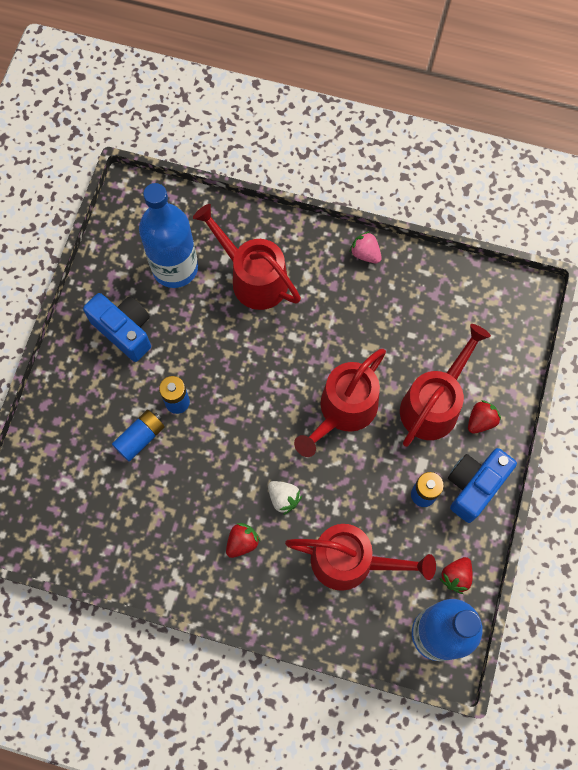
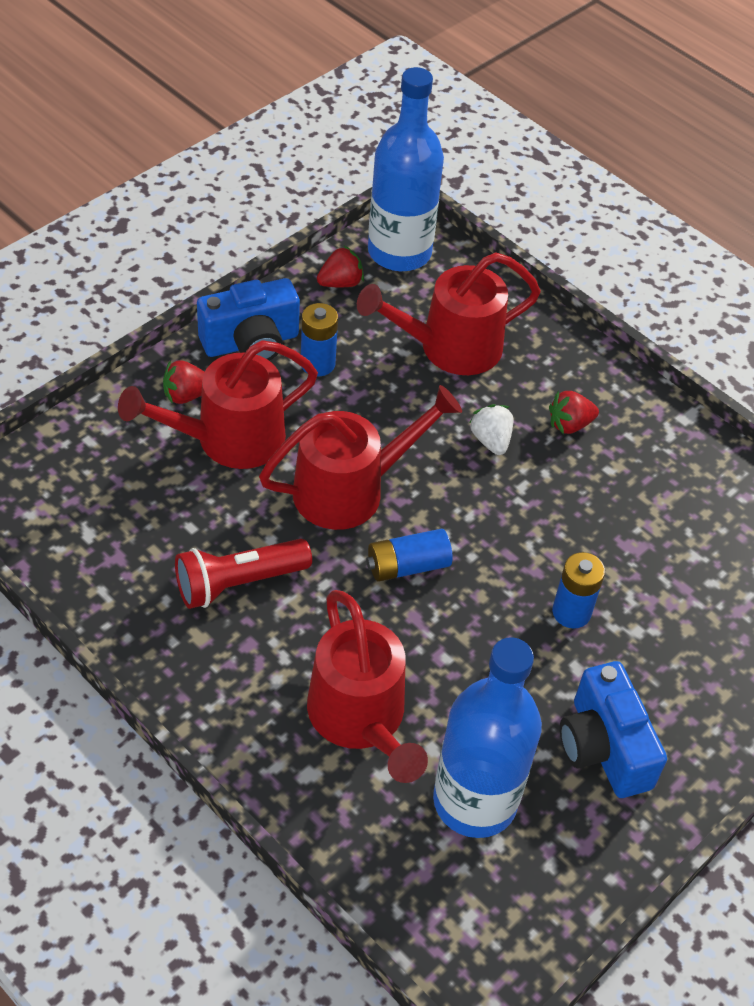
camera: 155 degrees left, 20 degrees down
(140, 438) = (646, 595): blue battery -> blue battery (407, 566)
(351, 561) = (449, 348): red watering can -> red watering can turned 60 degrees counterclockwise
(363, 316) = (238, 583): none -> red flashlight
(365, 254) = (167, 662): pink strawberry -> none

